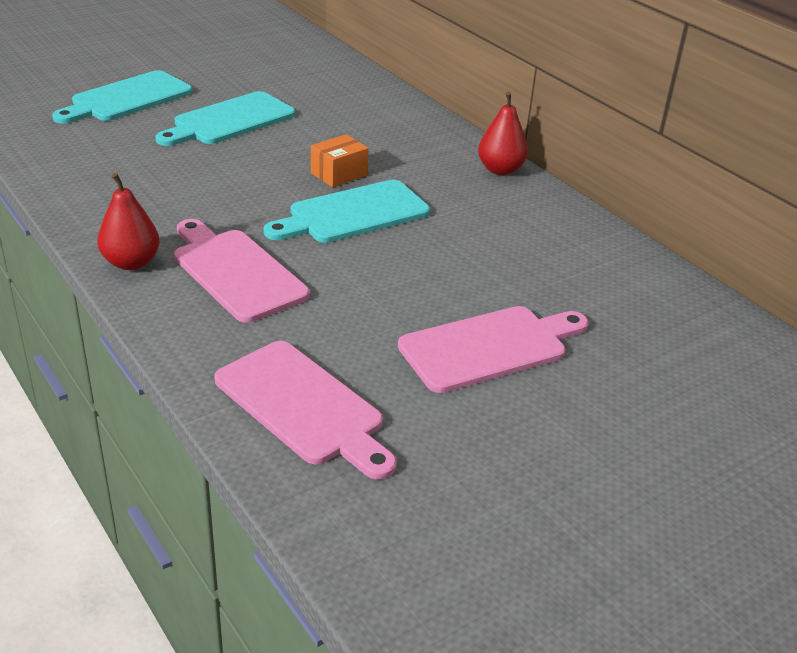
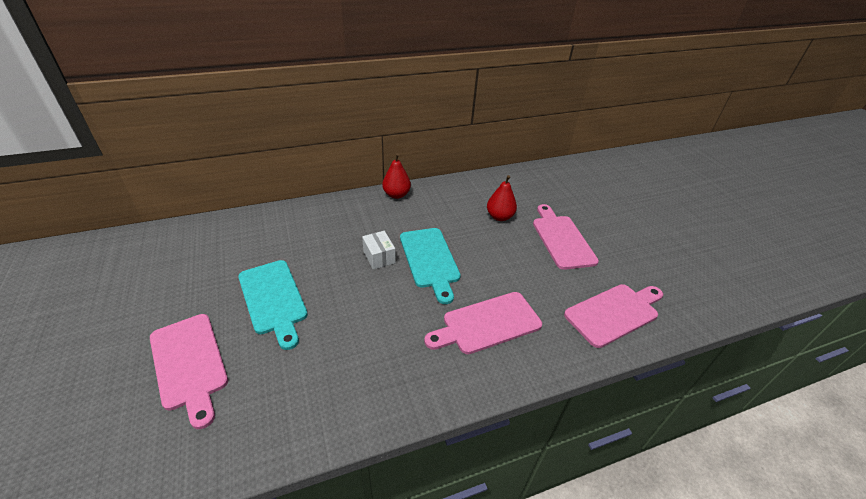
camera: 75 degrees left, 5 degrees up
(127, 98) = (189, 364): turquoise cutting board -> pink cutting board
(131, 262) = (469, 380): red pear -> red pear (499, 217)
(339, 174) = (379, 257): orange box -> white box

